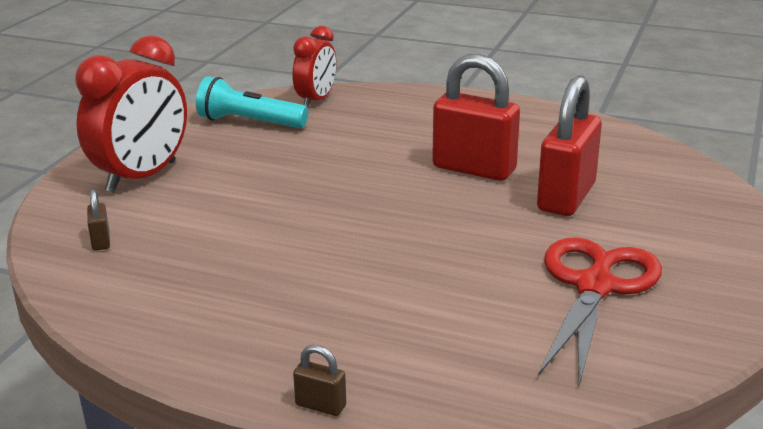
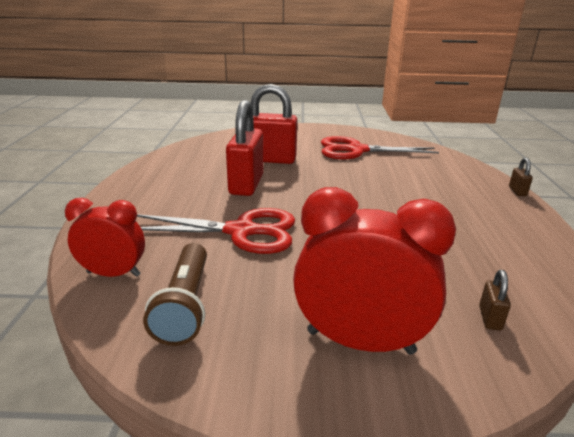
camera: 110 degrees left, 0 degrees up
(101, 241) = (490, 318): brown padlock -> brown padlock turned 45 degrees counterclockwise
(249, 122) = (185, 305): turquoise flashlight -> brown flashlight
(349, 153) = (242, 231): none -> red scissors

